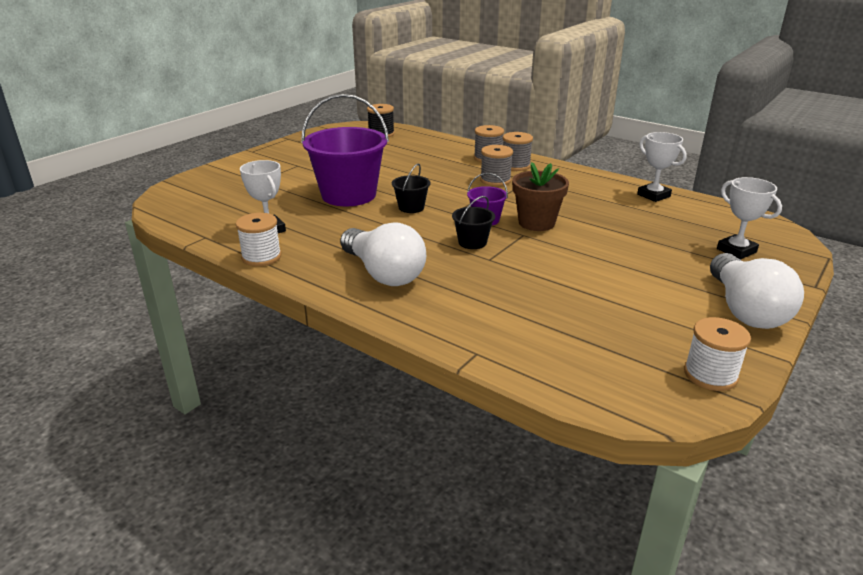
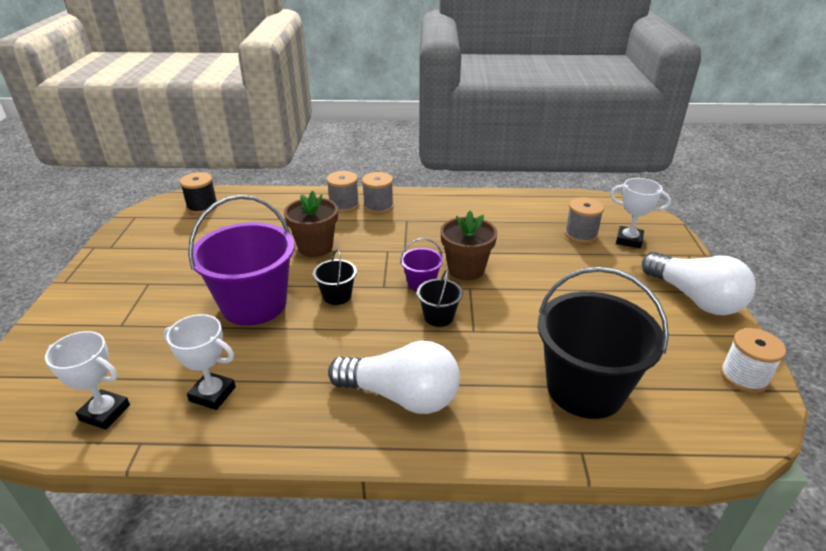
camera: 35 degrees left, 5 degrees up
(261, 257) = (247, 439): white spool -> none
(432, 176) = (315, 247): none -> brown flower pot
(495, 180) = (379, 231): grey spool -> grey spool (581, 234)
(534, 323) = (585, 389): none -> black bucket
(653, 195) = (519, 203): white trophy -> white trophy (105, 413)

